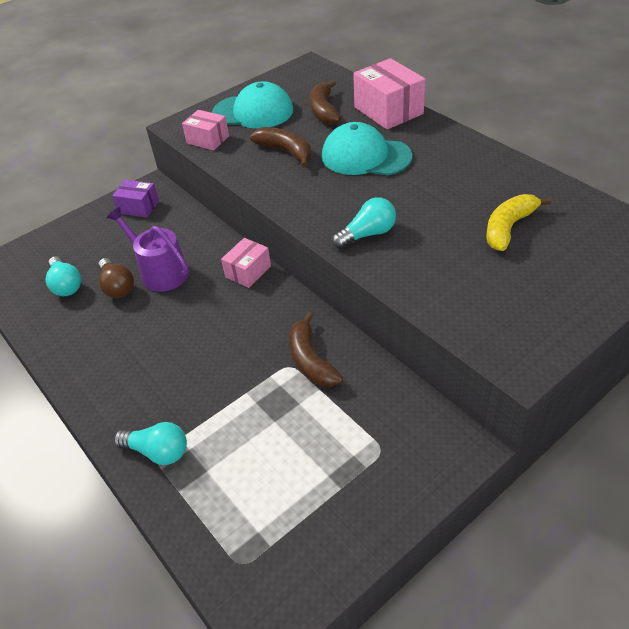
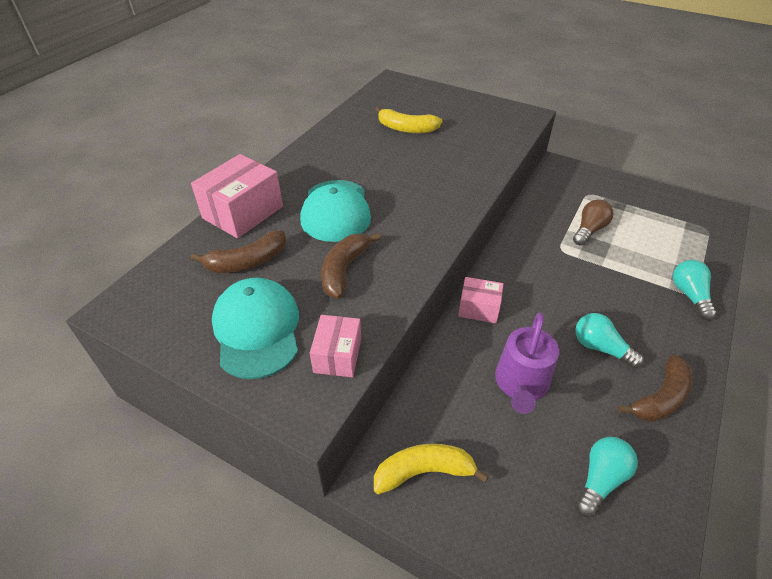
camera: 115 degrees left, 0 degrees up
(117, 287) = (566, 416): brown light bulb -> brown light bulb (589, 230)
(139, 207) = (424, 472): purple box -> yellow banana
(311, 360) = (547, 239): brown banana -> brown banana (660, 398)
(367, 234) = (450, 187): turquoise light bulb -> turquoise light bulb (600, 348)

